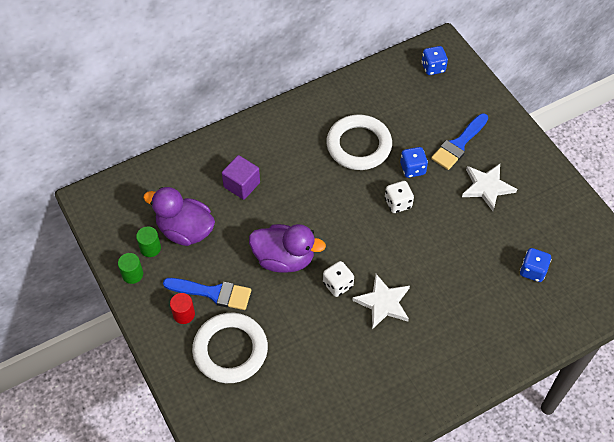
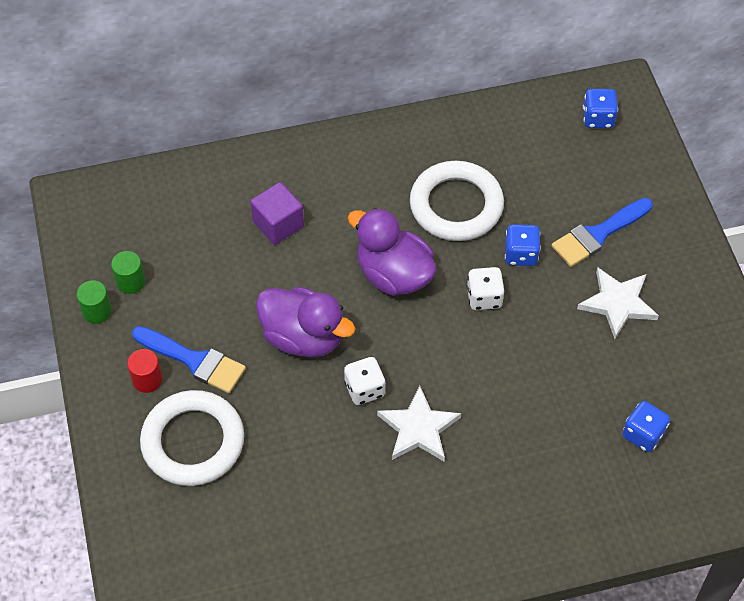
camera: 15 degrees right, 0 degrees up
(185, 230) = (184, 269): purple duck -> purple duck (393, 275)

